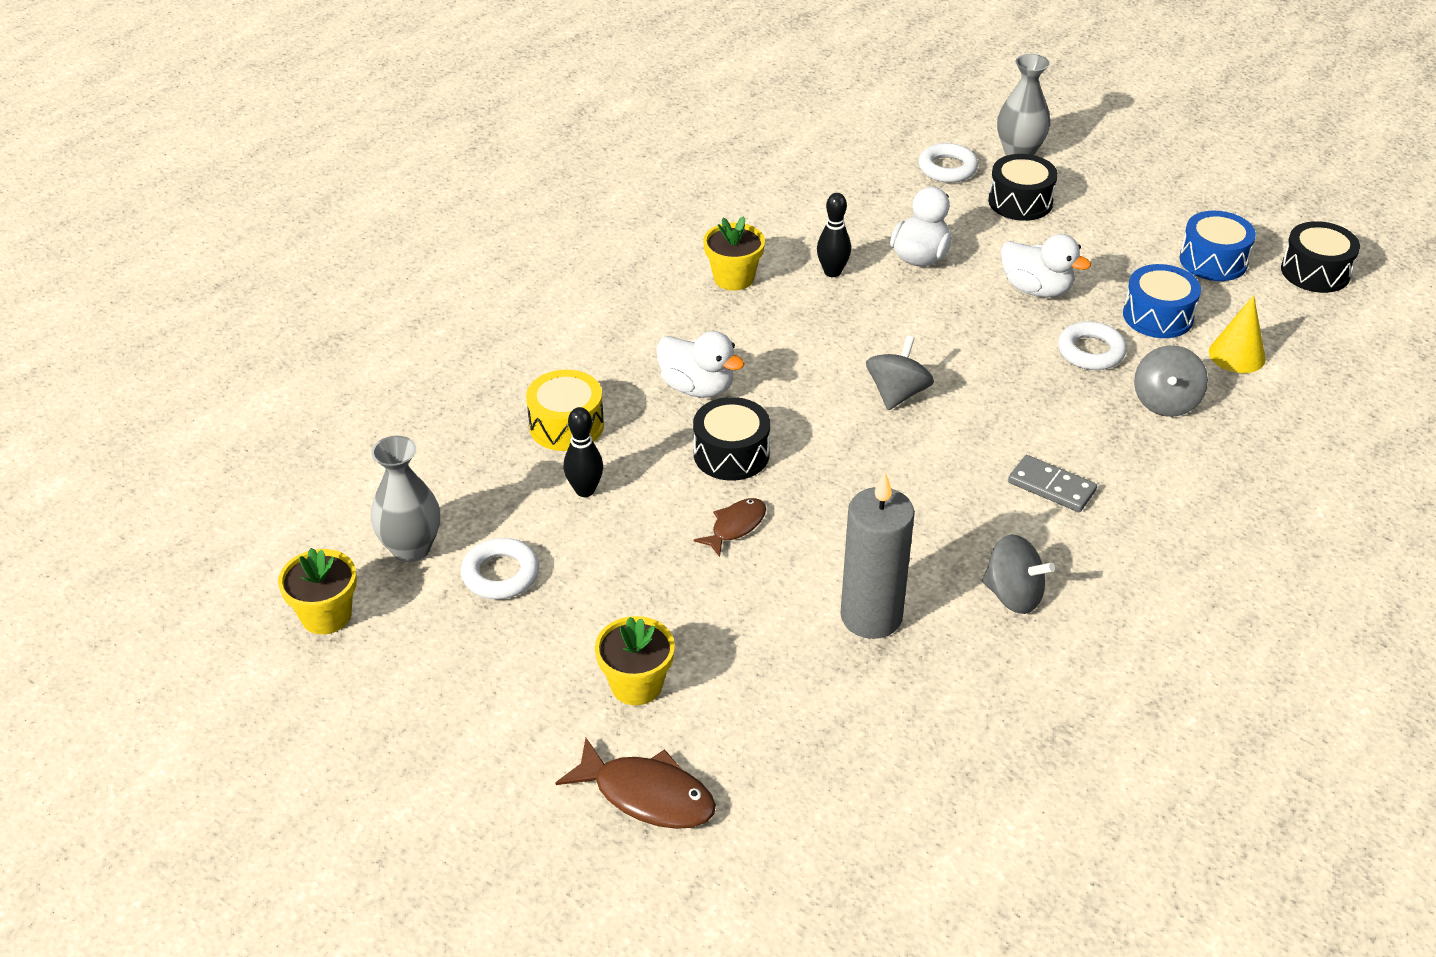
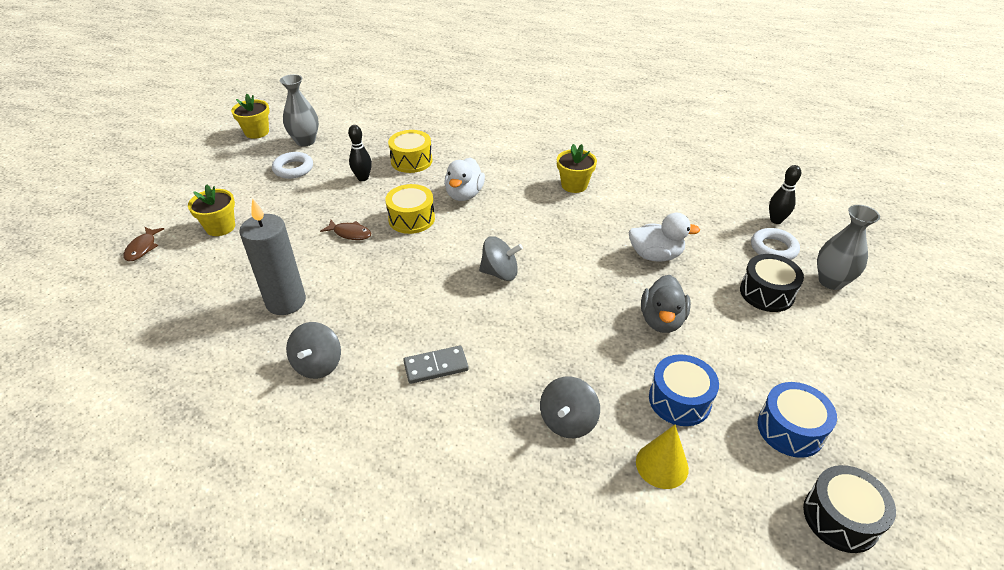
camera: 70 degrees right, 0 degrees up
(647, 795) = (142, 248): brown fish -> brown fish, size x0.62
(731, 454) = (411, 219): black drum -> yellow drum
(832, 272) = (609, 221): black bowling pin -> black bowling pin (776, 220)
(1036, 289) = (662, 320): white duck -> grey duck
(1051, 487) = (436, 366): grey domino -> grey domino turned 60 degrees clockwise
(1091, 351) = (605, 364): white ring -> none
(1165, 402) = (568, 421): grey spinning top -> grey spinning top turned 60 degrees counterclockwise

